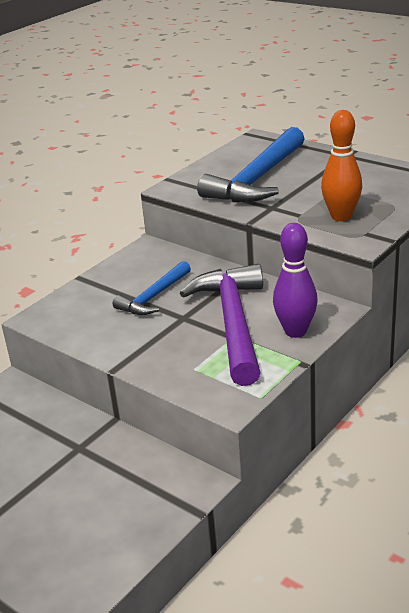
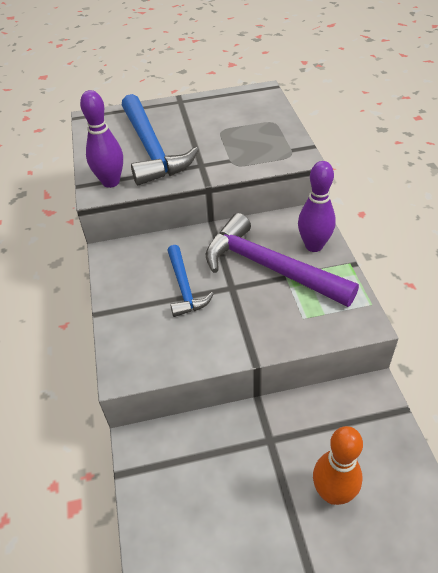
camera: 50 degrees left, 15 degrees up
(190, 186) = (111, 182): none -> purple bowling pin
(341, 216) = (257, 147): orange bowling pin -> orange bowling pin (332, 493)

